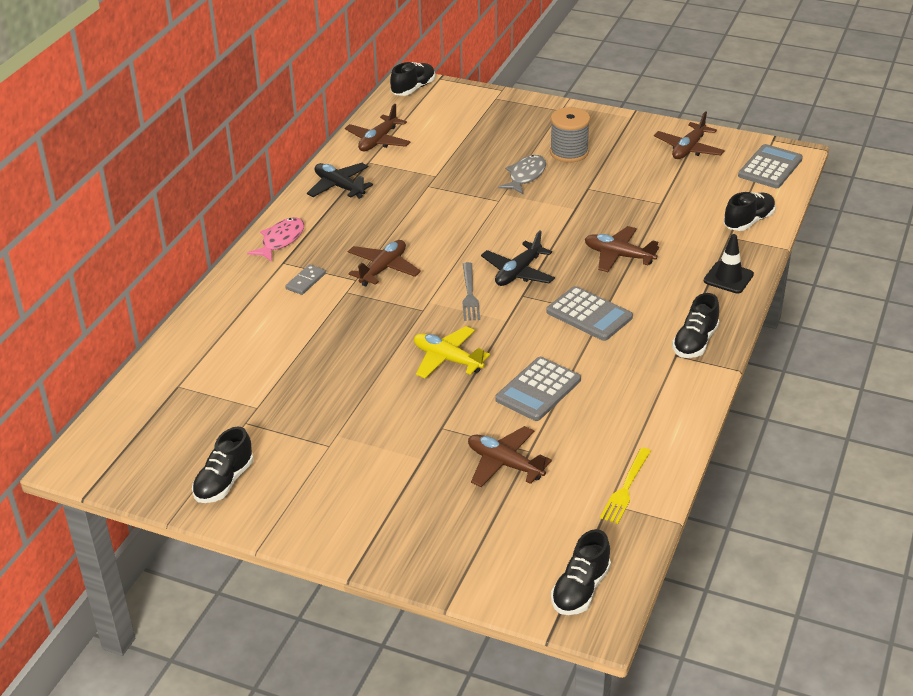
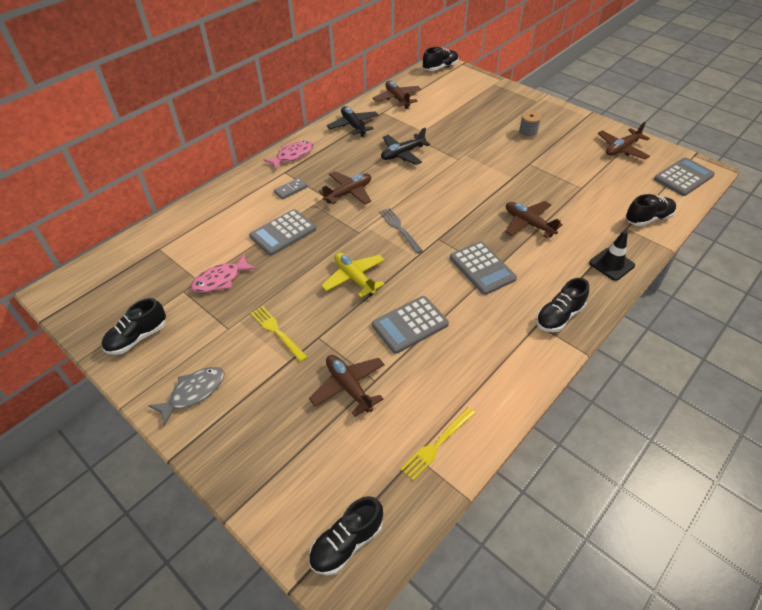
camera: 20 degrees right, 10 degrees up
(284, 399) = (220, 279): none -> pink fish
(328, 332) = (283, 233): none -> grey calculator
(378, 141) = (397, 99): brown plane -> brown plane turned 105 degrees clockwise
(389, 434) = (276, 331): none -> yellow fork
(470, 295) = (399, 228): grey fork -> grey fork turned 135 degrees clockwise
(518, 273) = (444, 219): black plane -> black plane (402, 154)
(525, 176) = (487, 144): grey fish -> grey fish (194, 392)
(569, 152) = (527, 133): grey spool -> grey spool, size x0.64

